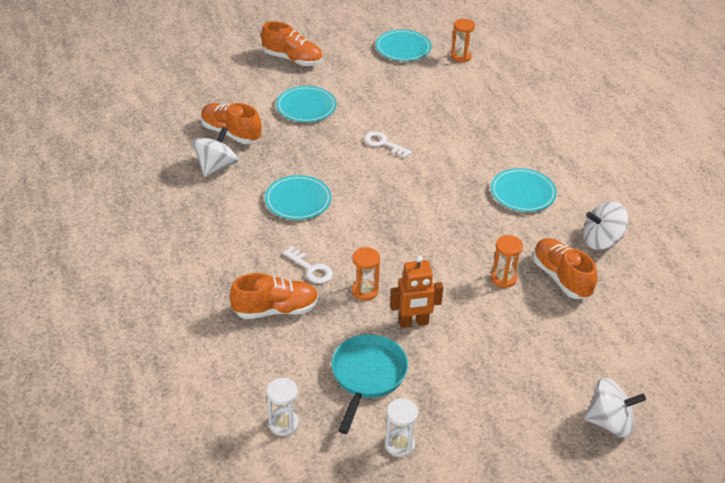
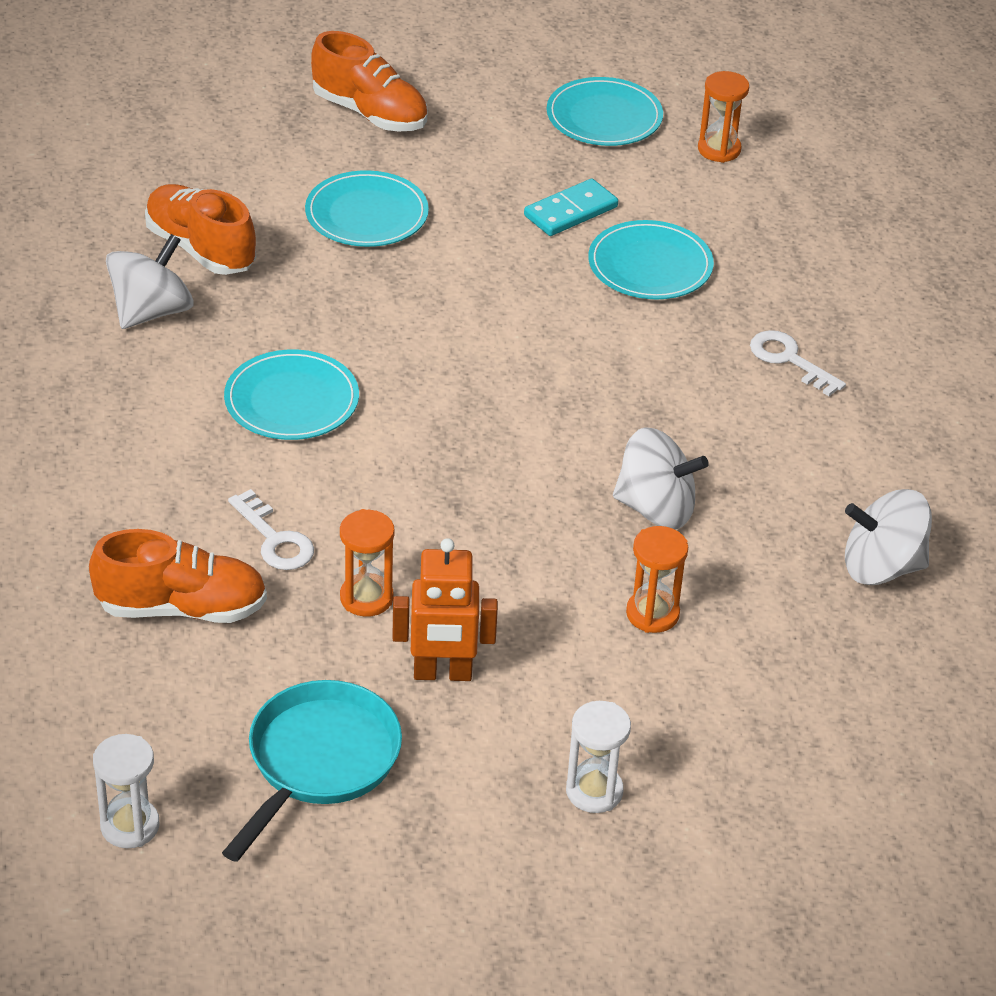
camera: 10 degrees right, 0 degrees up
(383, 144) = (498, 310): white key -> white key (789, 360)
(399, 444) = (339, 900): white hourglass -> white hourglass (594, 791)
(402, 93) = (571, 211): none -> turquoise domino
(523, 192) = (752, 447): turquoise plate -> turquoise plate (650, 265)
(561, 278) = (771, 630): orange shoe -> none
(609, 422) = (769, 926): white spinning top -> white spinning top (655, 509)

